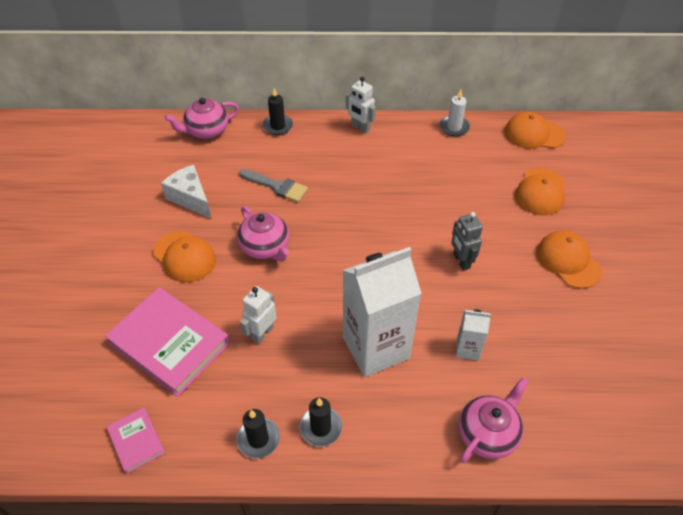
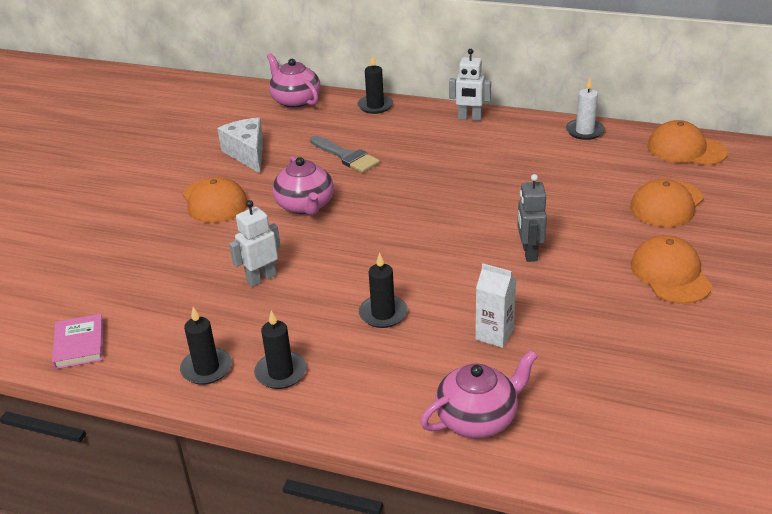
camera: 20 degrees right, 15 degrees down
(169, 343) = (158, 270): pink book -> none
(206, 131) = (295, 101): pink teapot -> pink teapot turned 60 degrees clockwise
(360, 128) = (469, 118): white robot -> white robot turned 45 degrees counterclockwise
(376, 347) = (383, 314): white carton -> black candle

